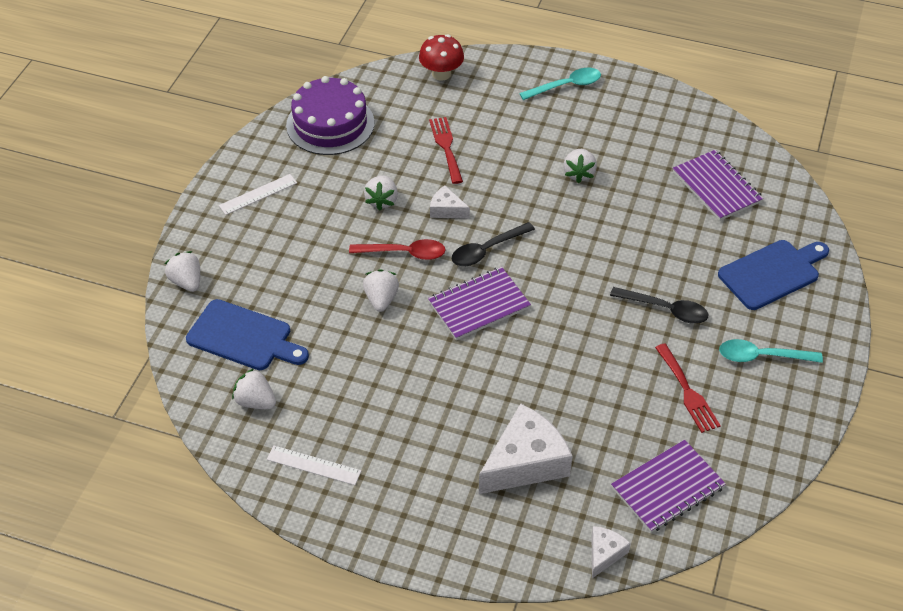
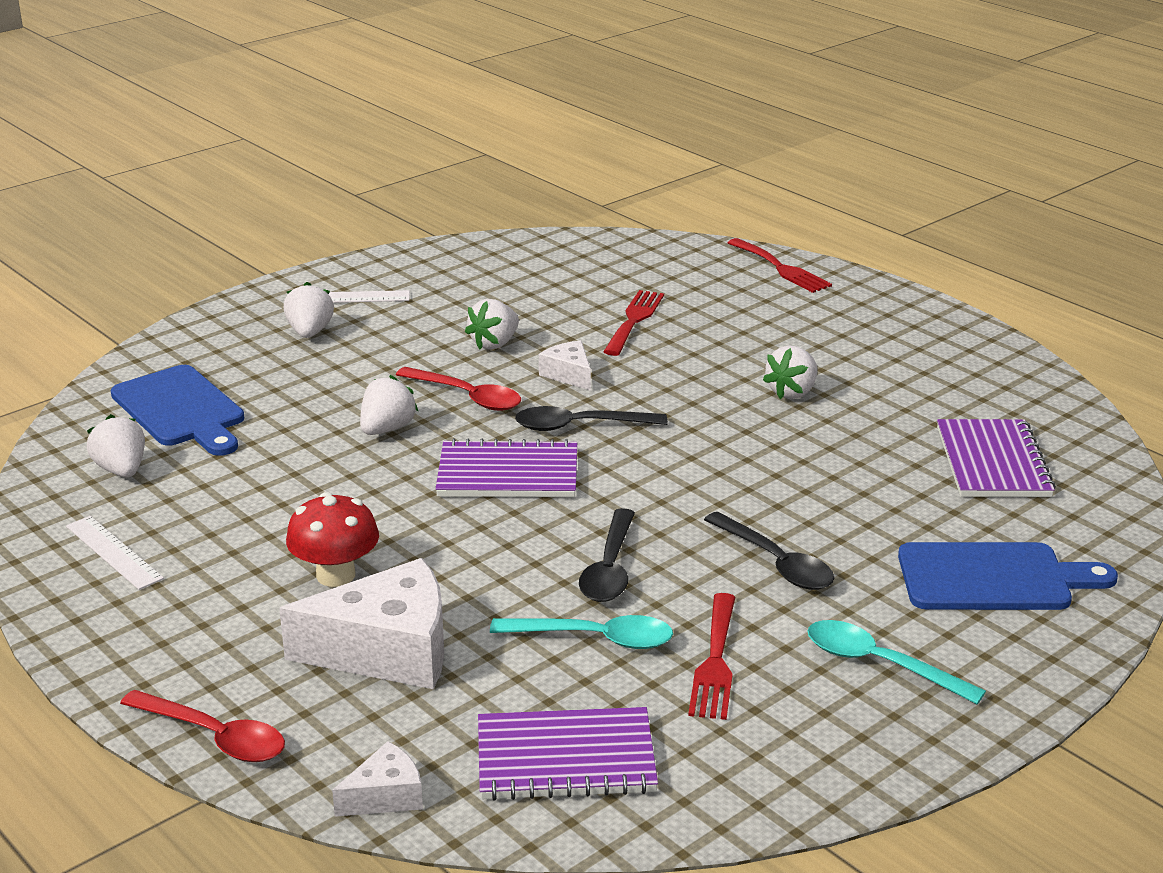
camera: 30 degrees right, 20 degrees down
(186, 282) = (178, 344): white strawberry -> white strawberry (310, 332)
(330, 124) = (510, 264): purple cake -> none
(441, 74) = (702, 257): red mushroom -> red mushroom (335, 575)
(489, 561) = (214, 736): none -> red spoon
(494, 66) = (781, 268): none -> red fork
(566, 86) = (864, 309): turquoise spoon -> turquoise spoon (594, 638)
(588, 351) = (610, 568): none -> black spoon

